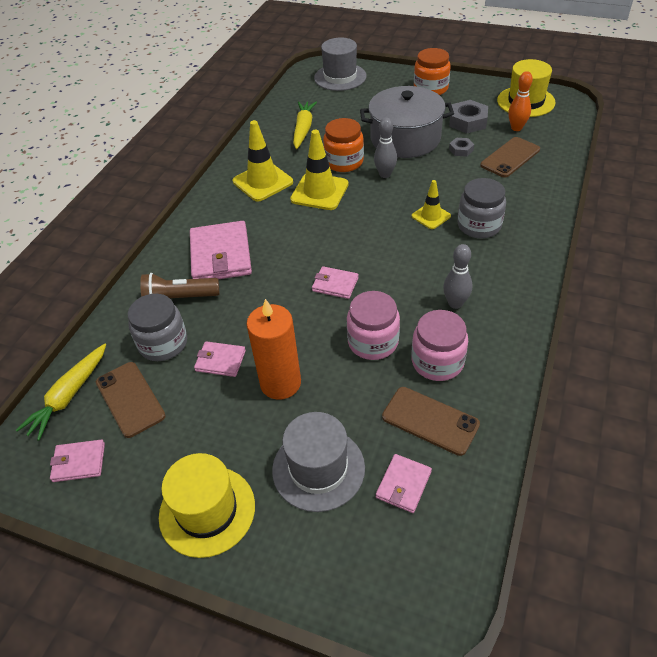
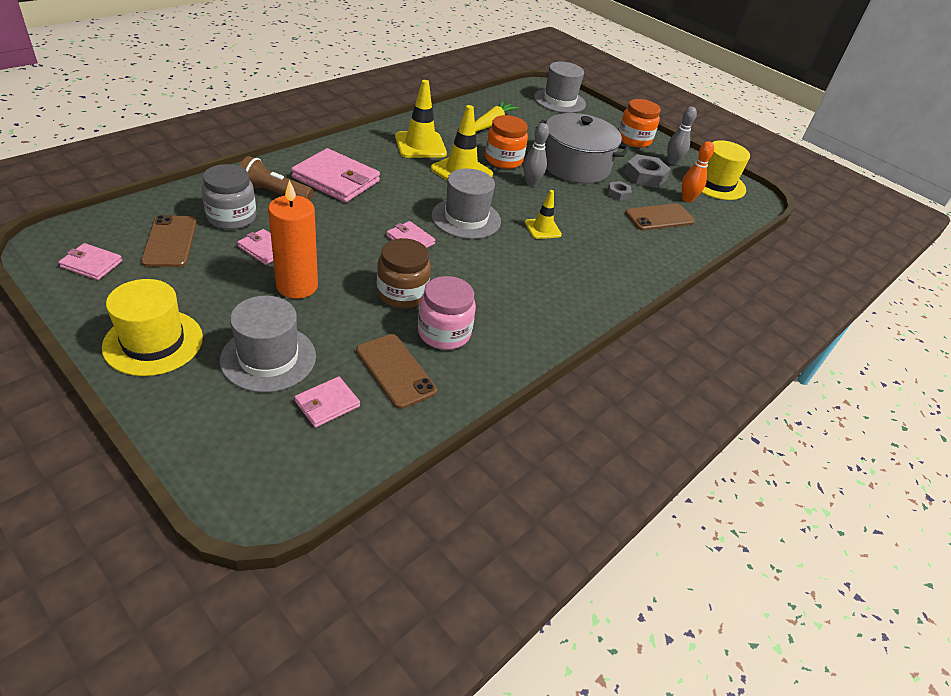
camera: 15 degrees right, 5 degrees down
(69, 396) = (127, 219): yellow carrot -> none
(220, 255) = (336, 179): pink wallet -> pink wallet turned 75 degrees counterclockwise
(362, 238) = (466, 218): none -> grey hat
(373, 342) = (402, 293): pink jar -> brown jar
(455, 303) = (502, 299): grey bowling pin -> grey bowling pin (672, 162)
(479, 225) = (580, 254): grey jar -> none

